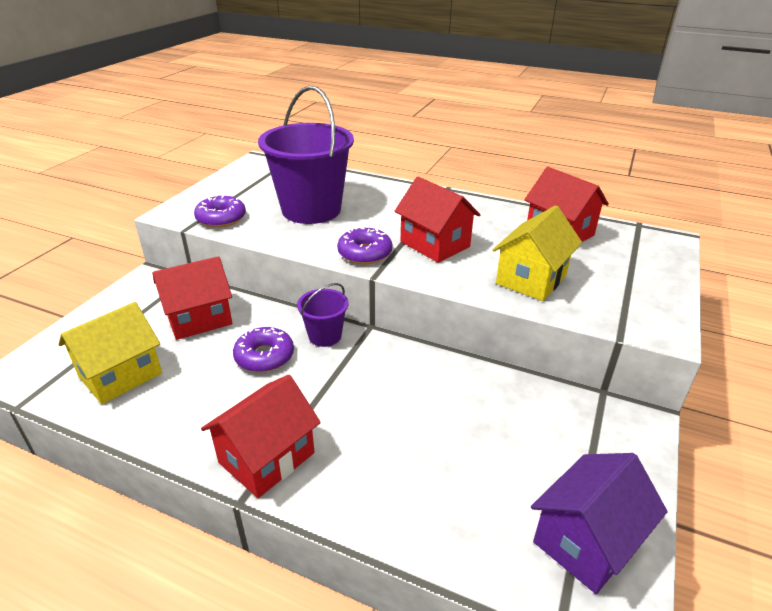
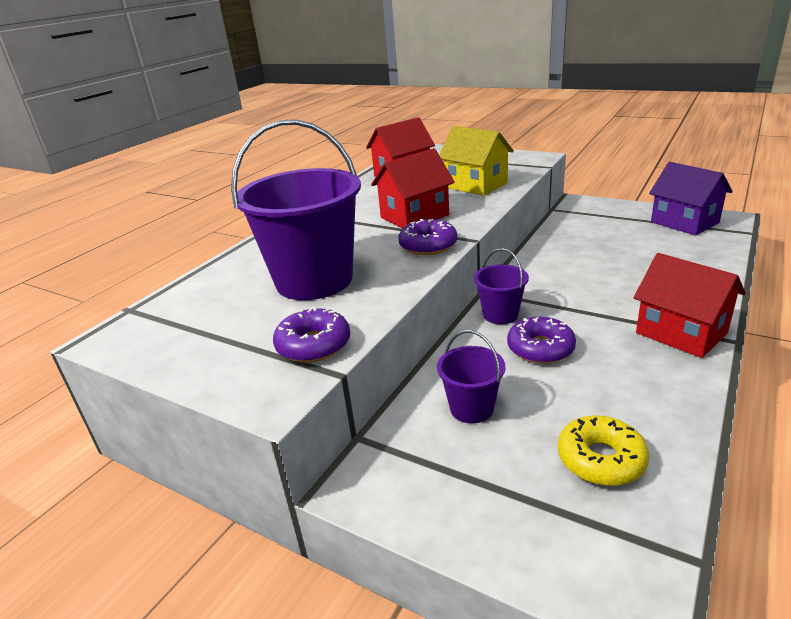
camera: 80 degrees left, 5 degrees down
(120, 375) = (600, 459): yellow house -> yellow donut
(199, 319) = (471, 408): red house -> purple bucket

